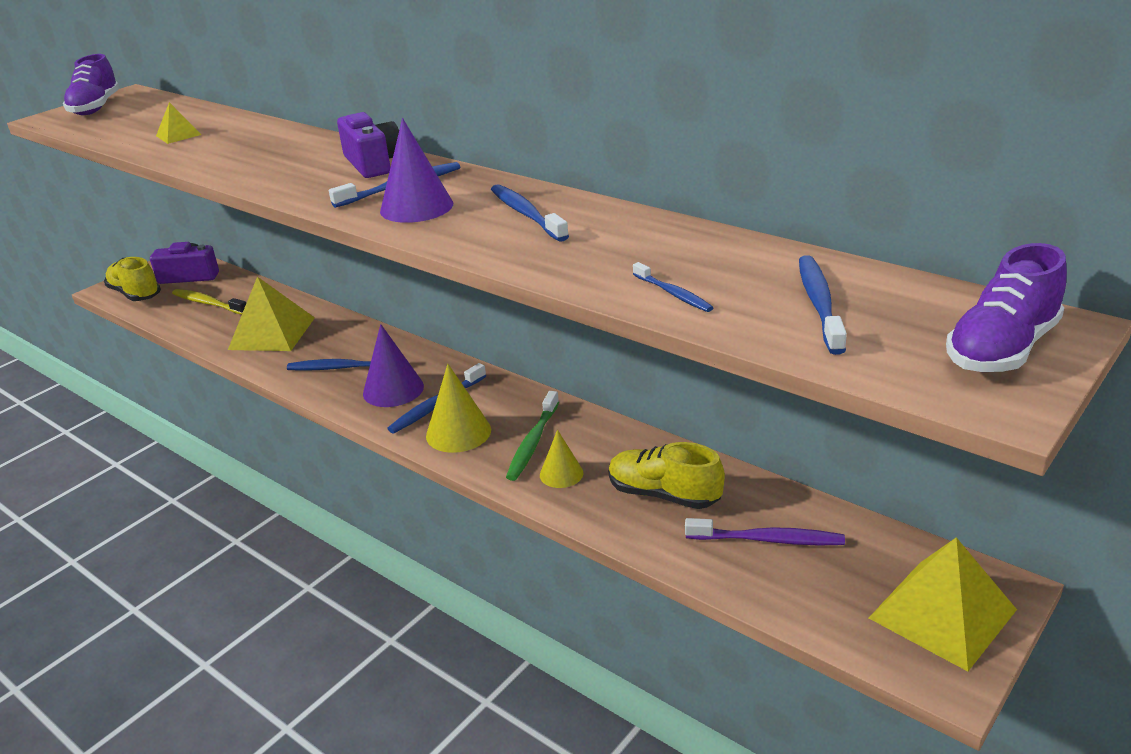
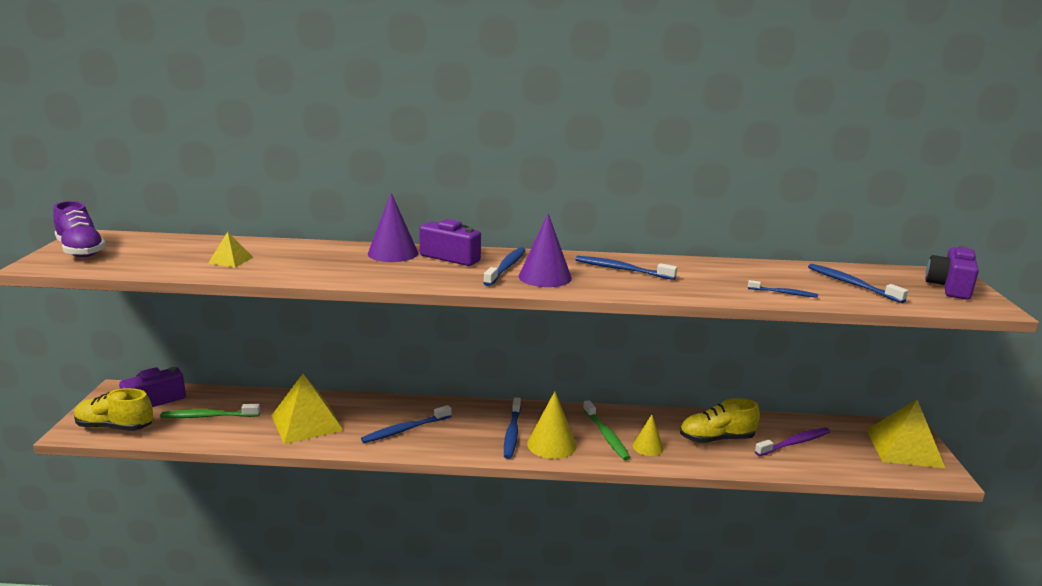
camera: 40 degrees left, 10 degrees down
(208, 303) = (208, 416): yellow toothbrush -> green toothbrush
(393, 389) = (466, 432): purple cone -> purple cone (393, 253)
(1002, 349) = (950, 287): purple shoe -> purple camera

